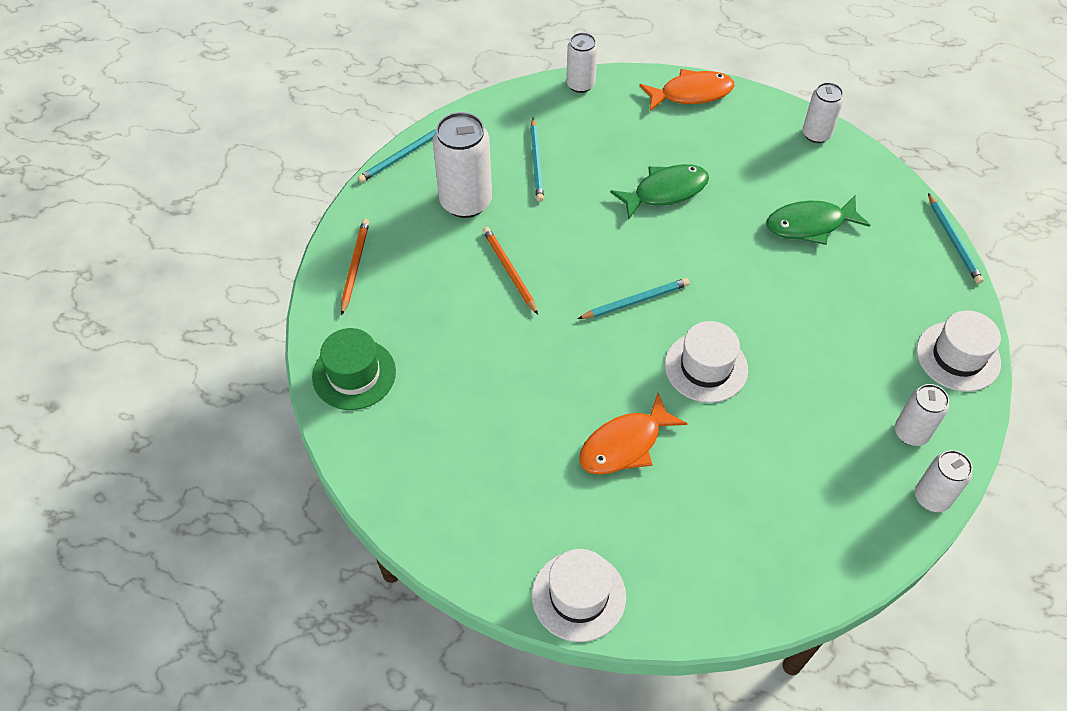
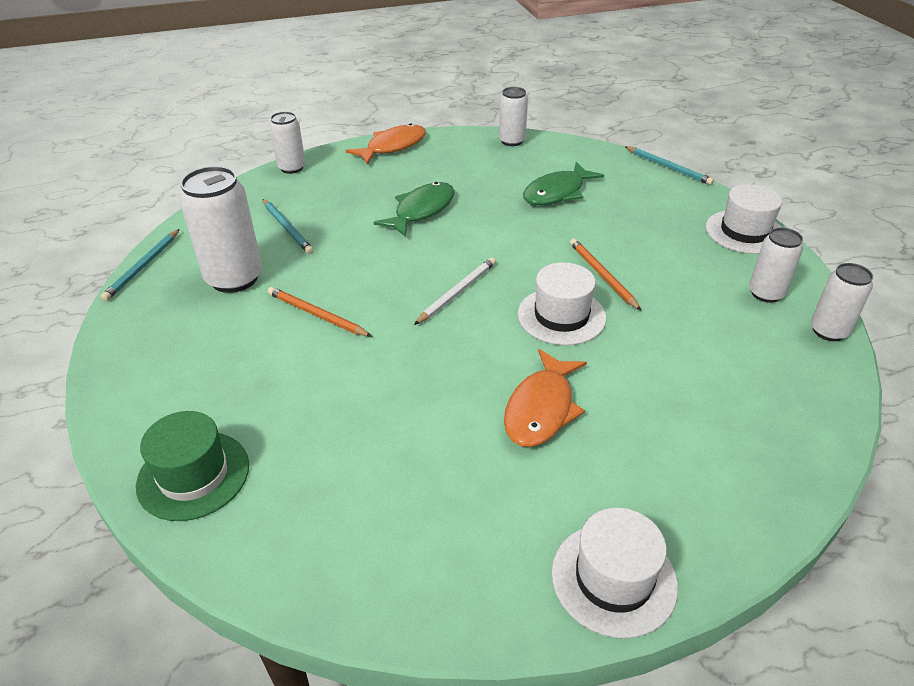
camera: 30 degrees left, 15 degrees down
(355, 266) = (138, 373): orange pencil -> orange pencil (602, 275)
(635, 301) = (457, 292): turquoise pencil -> white pencil

